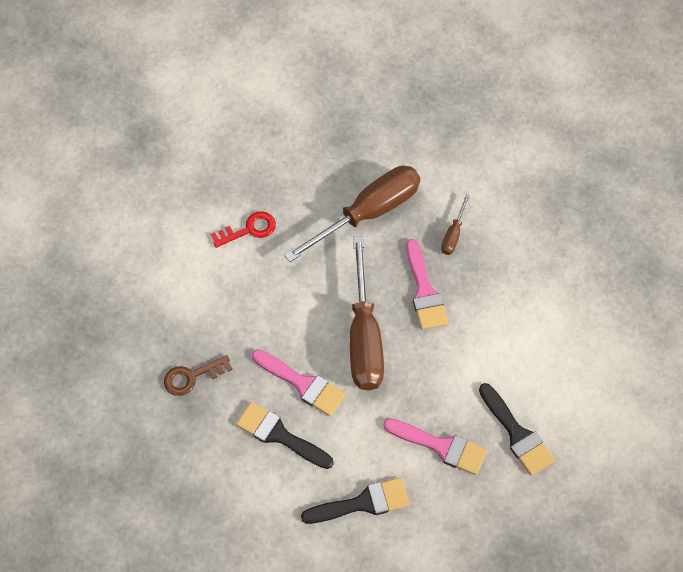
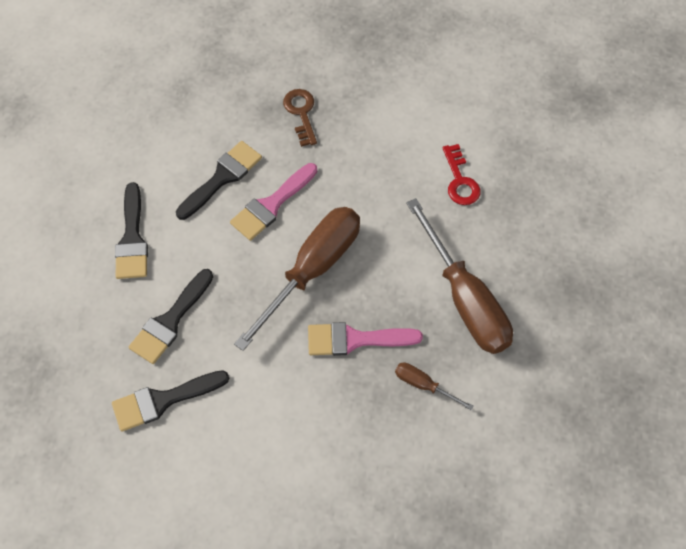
camera: 100 degrees right, 0 degrees up
(364, 336) = (312, 270): brown screwdriver -> brown screwdriver turned 120 degrees clockwise
(441, 446) = (170, 321): pink brush -> black brush

